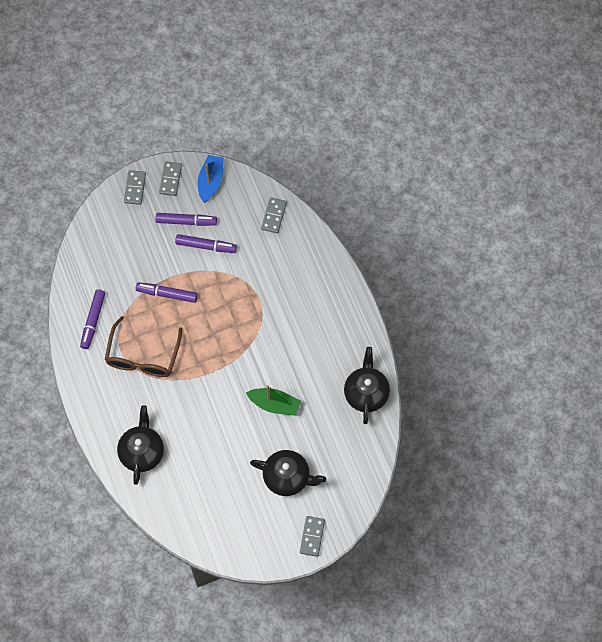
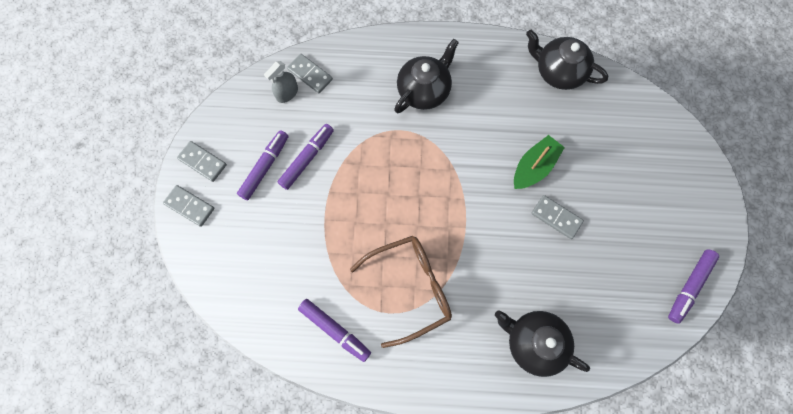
camera: 65 degrees left, 5 degrees up
(143, 356) = (410, 288): brown glasses -> brown glasses turned 60 degrees counterclockwise
(167, 294) = (344, 227): purple marker -> purple marker (689, 286)
(210, 181) = (231, 120): blue boat -> none
(251, 208) = (287, 93): none -> grey spray bottle
(287, 477) = (626, 190): black teapot -> black teapot (424, 90)
(312, 536) = (705, 194): grey domino -> grey domino (556, 217)

